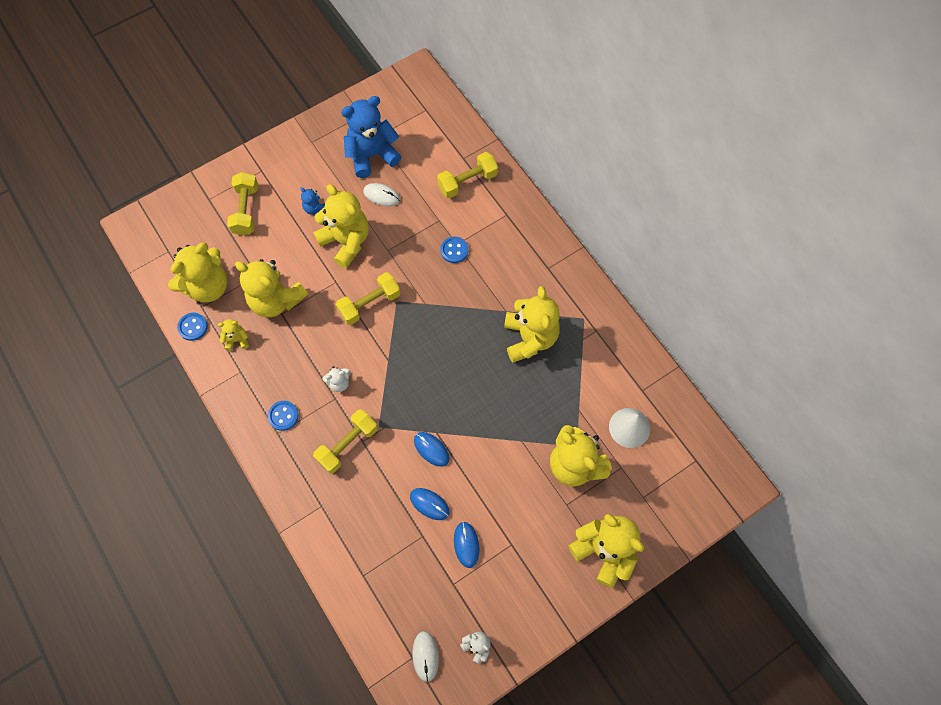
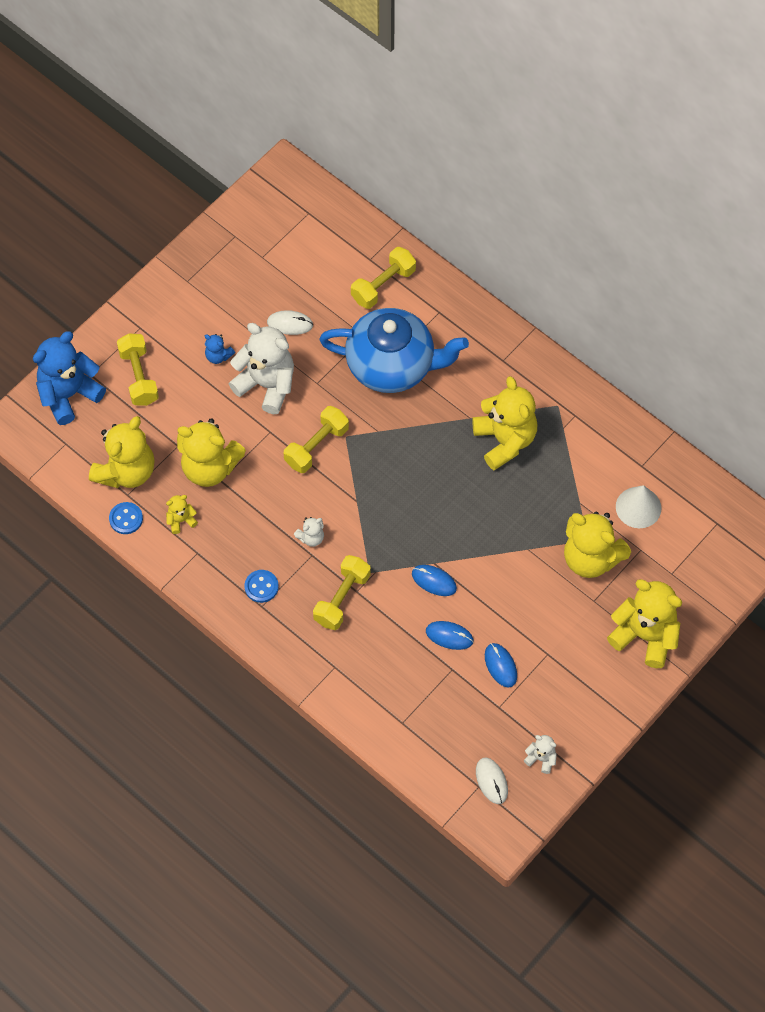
camera: 15 degrees left, 5 degrees down
(346, 241) = (266, 385): yellow teddy bear -> white teddy bear
(372, 155) = (263, 280): blue teddy bear -> blue teddy bear (69, 394)
(454, 250) = (392, 366): blue button -> blue teapot

